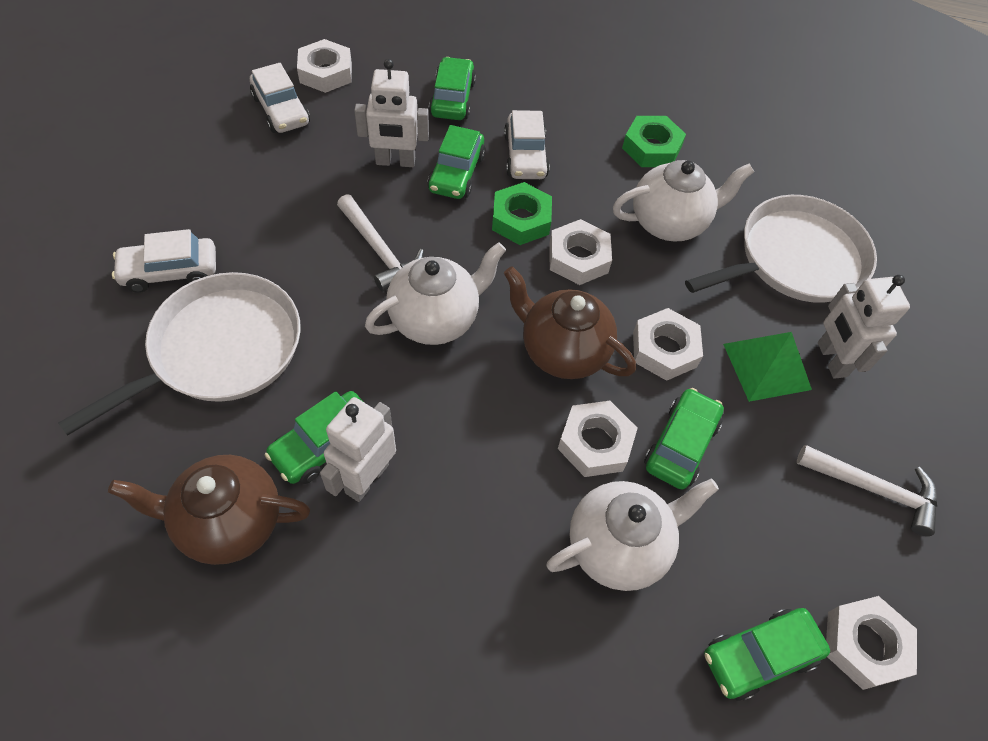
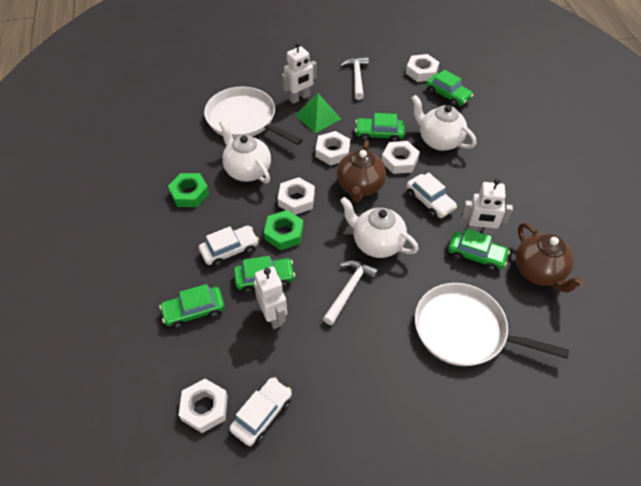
camera: 110 degrees left, 5 degrees down
(170, 271) = (437, 391): white car -> white car (429, 201)

